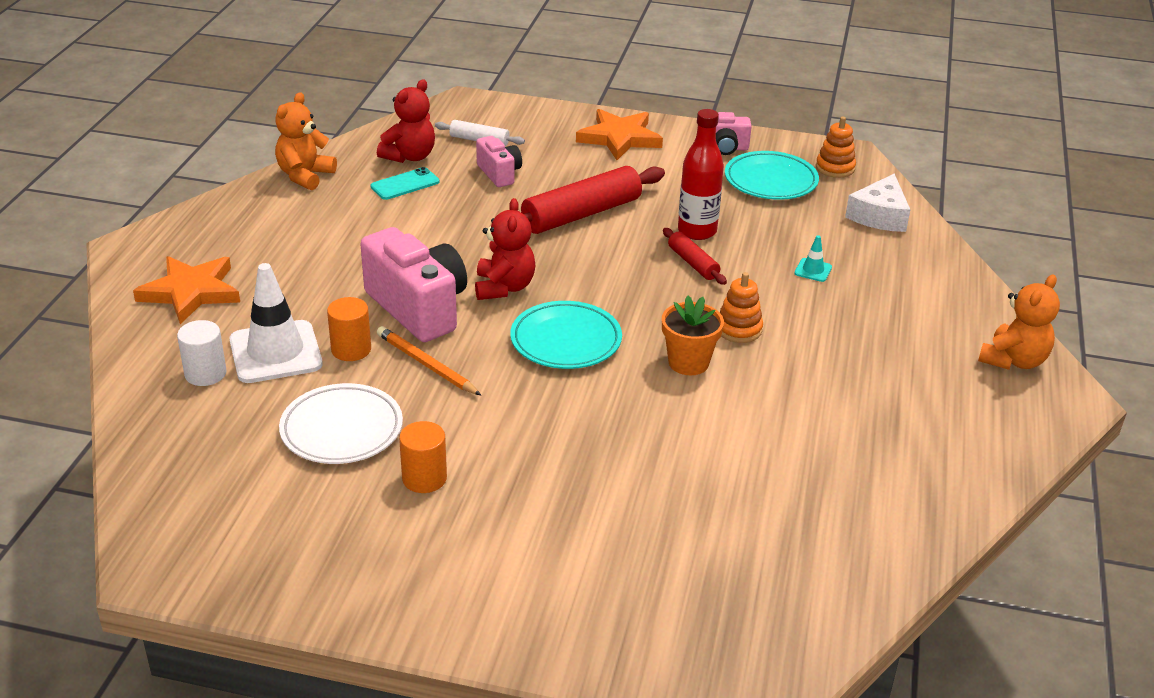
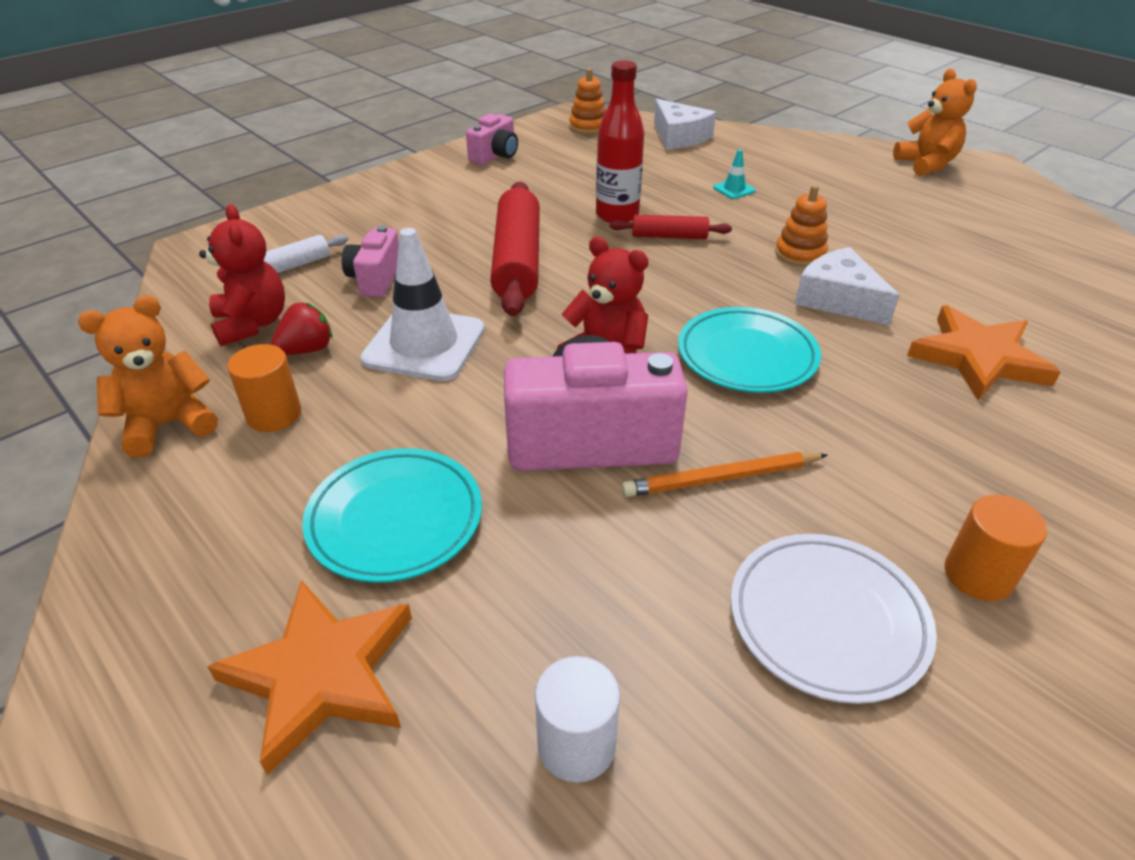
camera: 55 degrees left, 5 degrees up
(275, 352) = (583, 624): white traffic cone -> white traffic cone (424, 344)
(305, 176) = (168, 424): orange teddy bear -> orange teddy bear turned 90 degrees clockwise
(351, 349) = (637, 537): orange cylinder -> orange cylinder (274, 415)
(405, 184) = (307, 349): turquoise phone -> red strawberry
(499, 174) = (375, 279): pink camera -> pink camera turned 90 degrees counterclockwise
(619, 138) = (407, 193): orange star -> orange star (978, 358)
(688, 362) = (838, 299): orange flower pot -> white cheese
(770, 181) = (574, 156): turquoise plate -> turquoise plate (395, 519)

